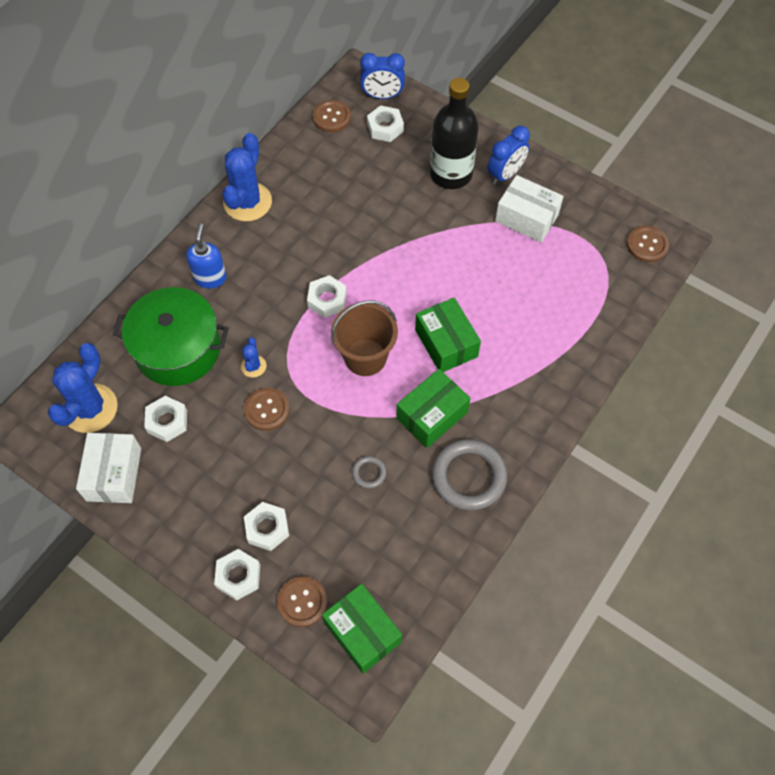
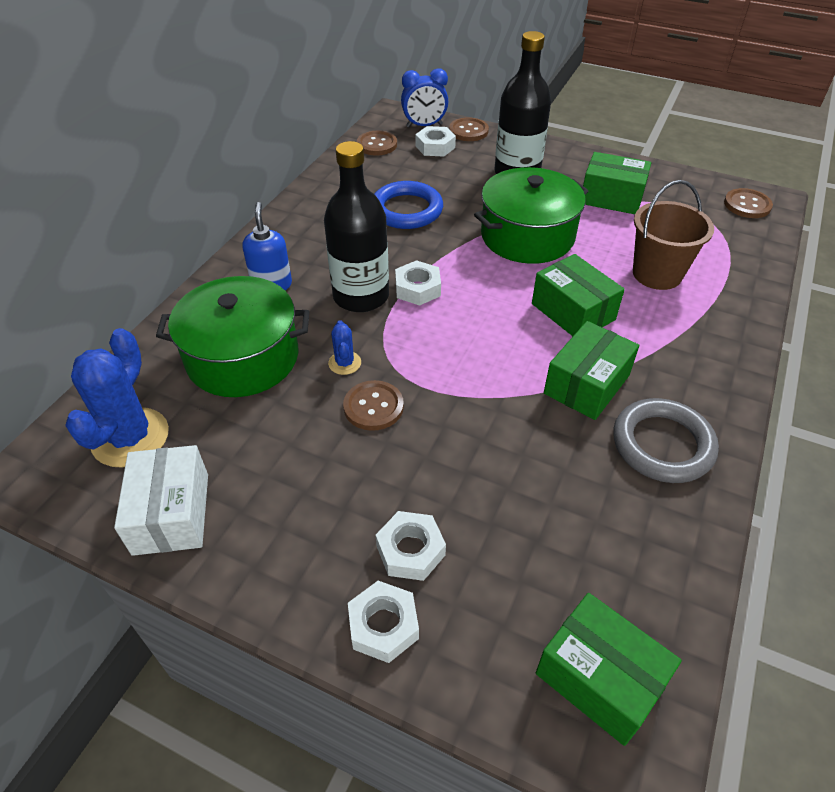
camera: 10 degrees left, 15 degrees down
(167, 421) = (240, 438): white nut -> none
(247, 202) = (302, 216): blue cactus -> none
(279, 301) = (361, 296): none -> black bottle
(302, 602) = (492, 647): brown button -> brown button (468, 131)
(339, 207) = (406, 210): none -> blue ring
(365, 357) = (482, 336): brown bucket -> brown bucket (657, 274)
(369, 473) = (531, 459): grey ring -> none
(435, 254) = (527, 236): none -> green pot
(505, 174) = (573, 168): blue clock -> none
(526, 218) = (611, 197): white box -> green box

